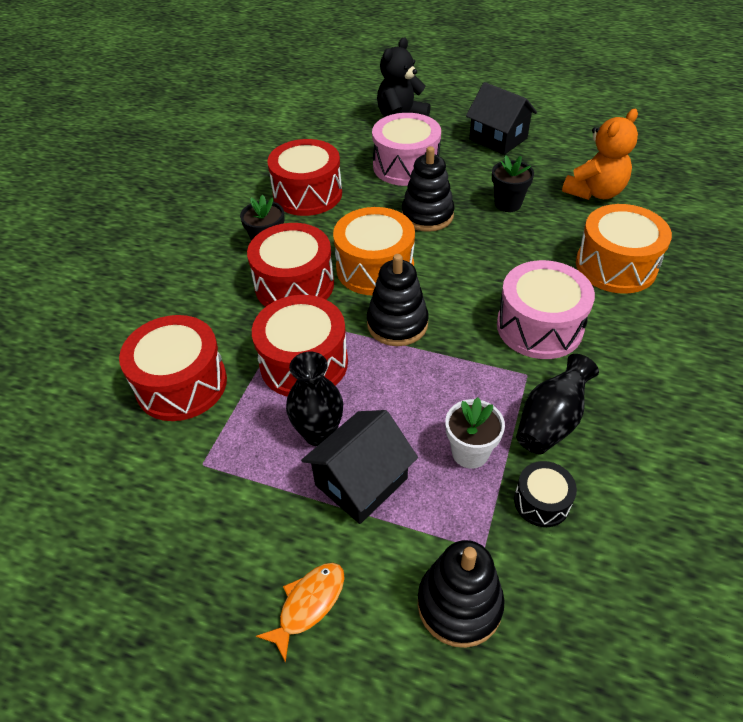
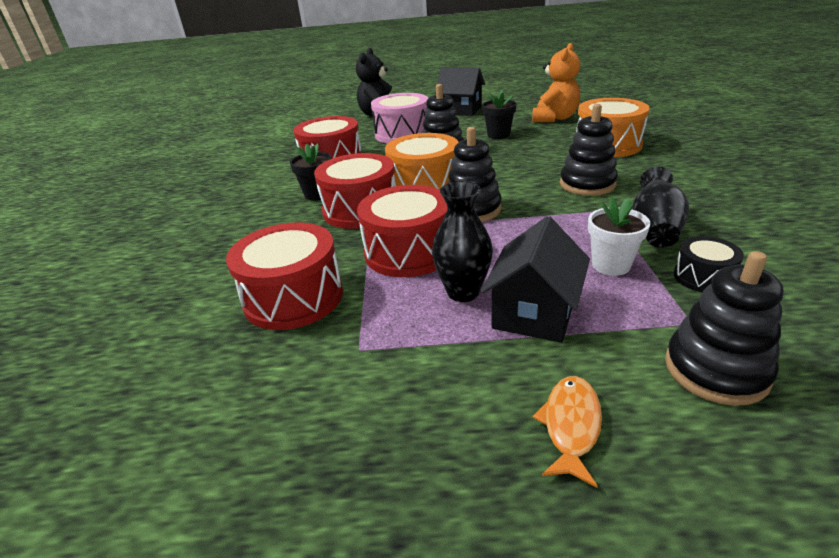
camera: 20 degrees left, 15 degrees down
(539, 326) = (587, 184): pink drum -> black stacking toy

